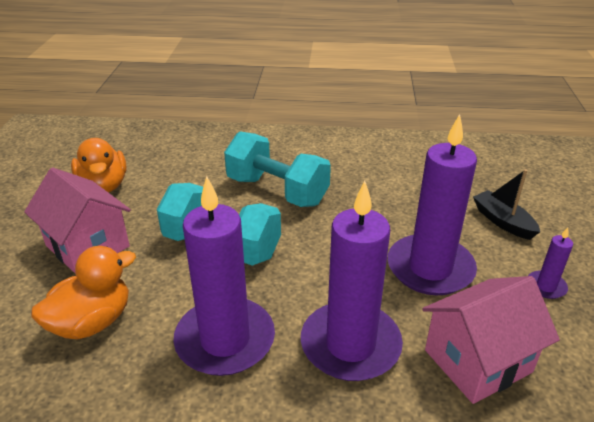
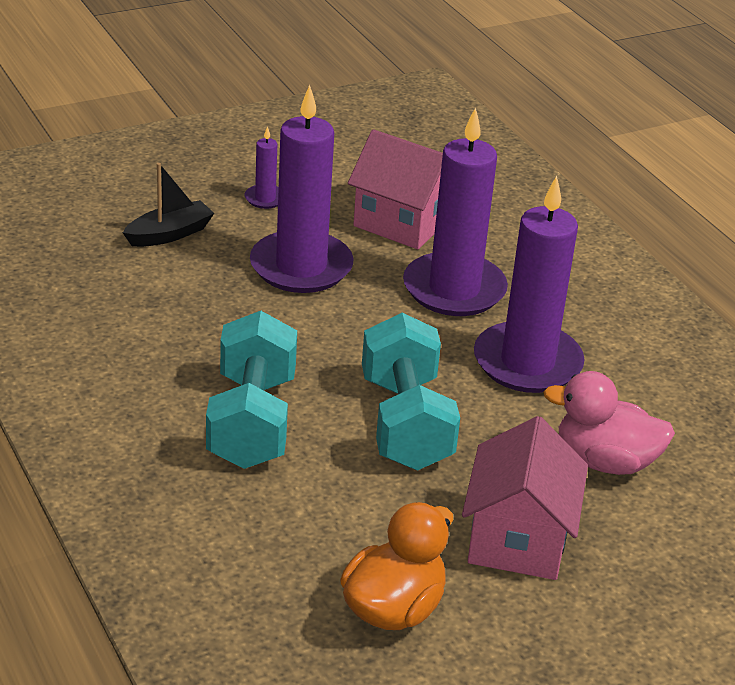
camera: 125 degrees left, 0 degrees up
(92, 322) = (605, 461): orange duck -> pink duck
(503, 221) = (169, 234): black boat -> black boat turned 150 degrees counterclockwise

